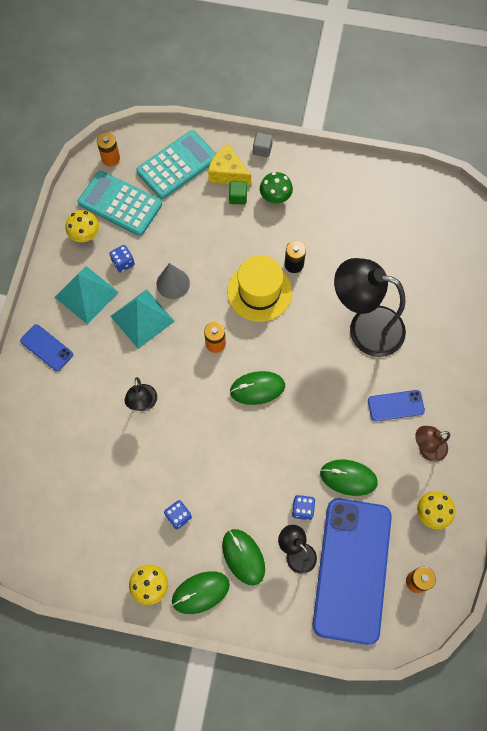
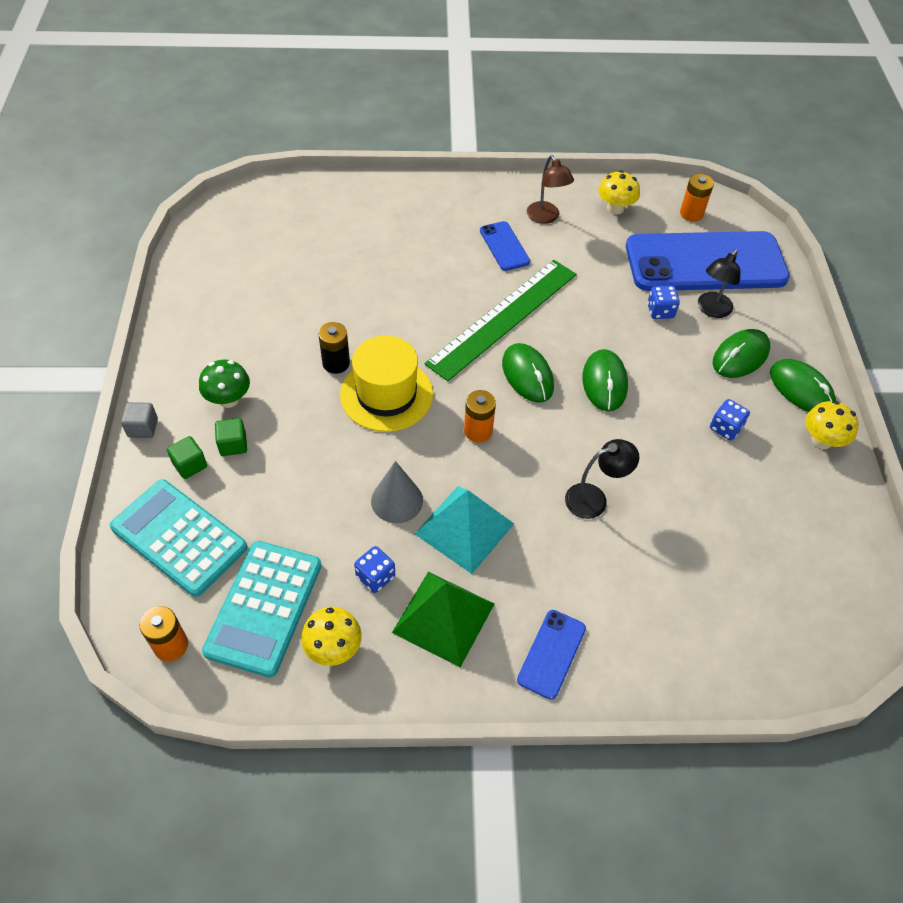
camera: 105 degrees left, 15 degrees down
(86, 294) = (443, 618): turquoise pyramid -> green pyramid
(227, 173) = (190, 465): yellow cheese -> green cube
(316, 385) = (503, 318): none -> green ruler
(348, 478) = (606, 277): green mouse -> green mouse (604, 382)
(365, 327) = (412, 282): black lamp -> none

